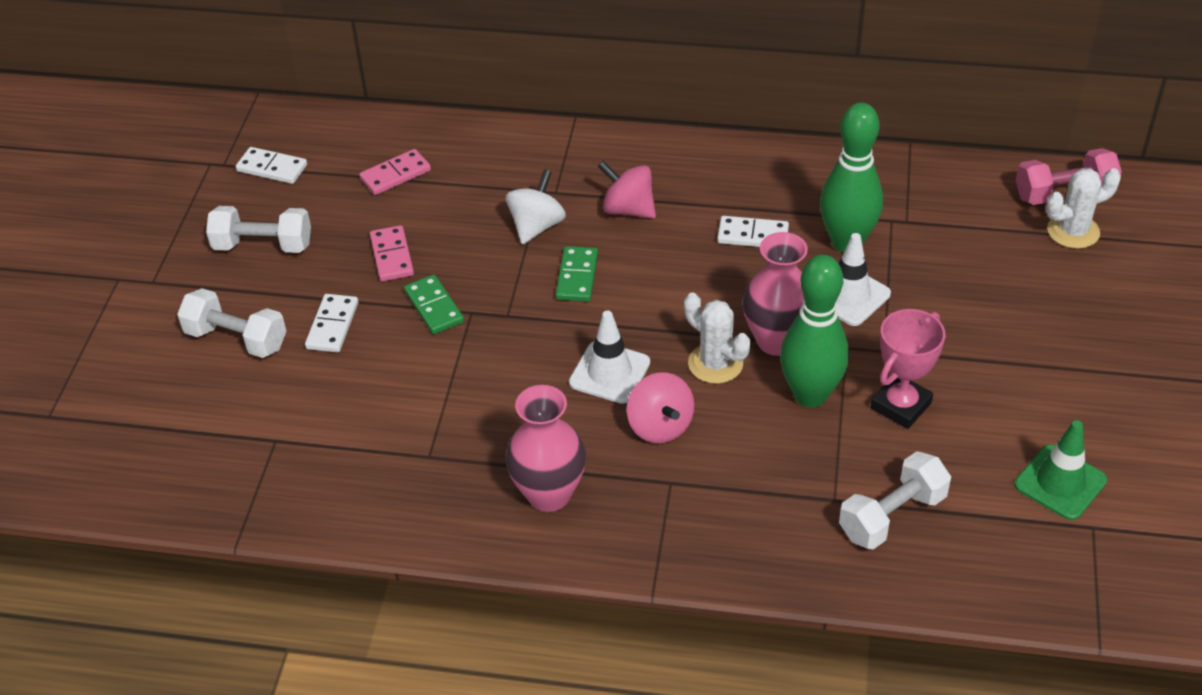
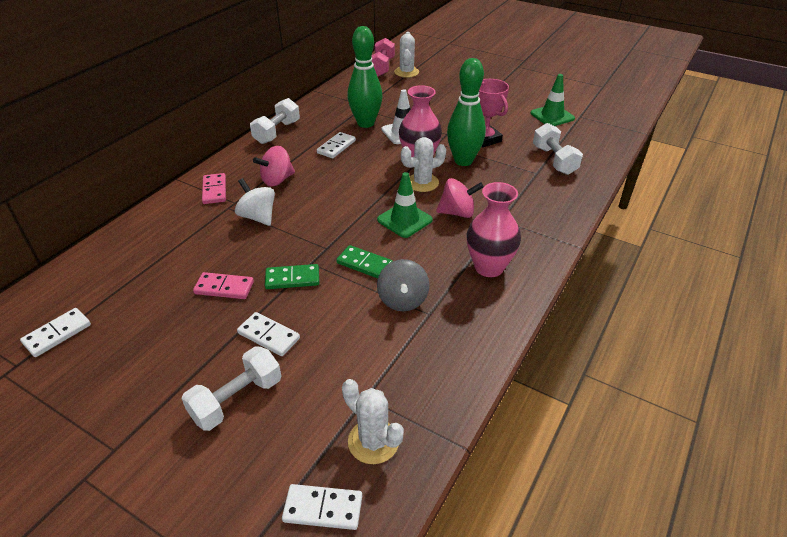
camera: 70 degrees left, 5 degrees down
(133, 454) = (323, 508): none -> white domino
(219, 466) = (373, 441): none -> white cactus
(263, 245) = (143, 359): white dumbbell -> white dumbbell (277, 132)
(395, 174) = (142, 267): pink domino -> pink domino (214, 190)
(442, 423) = (402, 300): none -> grey spinning top
(577, 276) = (316, 212): green domino -> green domino (364, 264)
(609, 372) = (404, 220): white traffic cone -> green traffic cone

